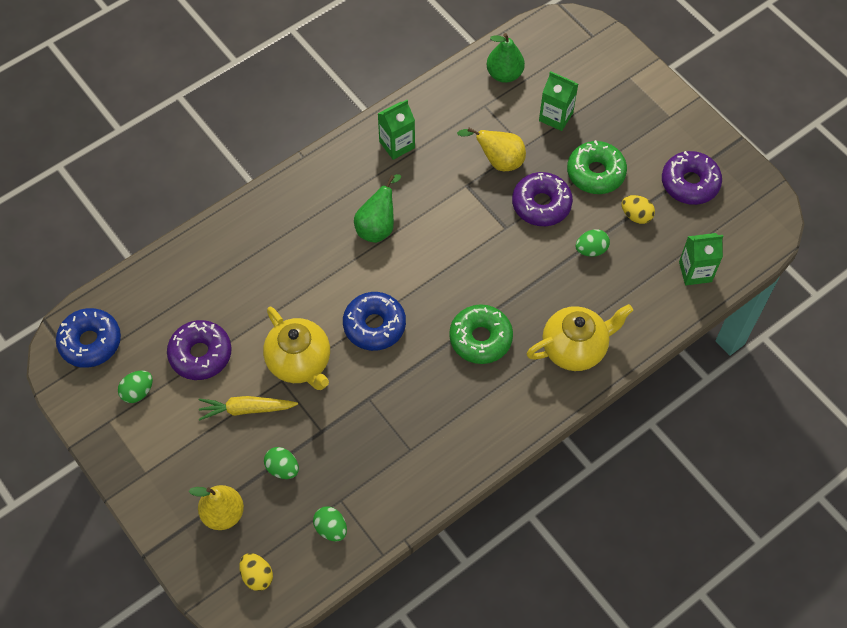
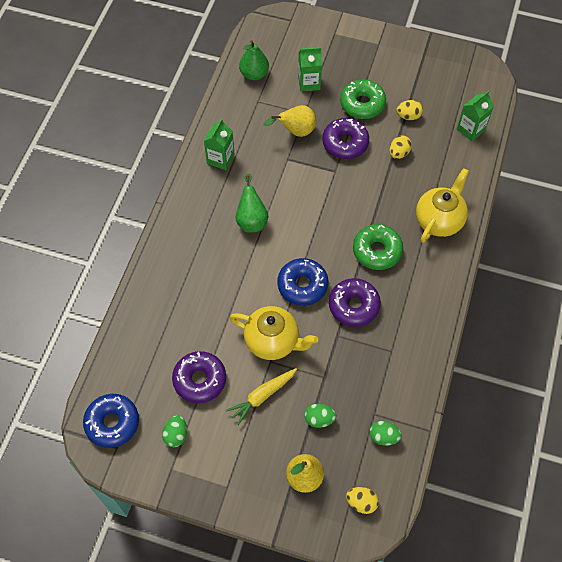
camera: 35 degrees left, 0 degrees up
(591, 250) = (398, 153): green egg -> yellow egg
(690, 183) = (423, 78): purple donut -> purple donut (354, 306)

